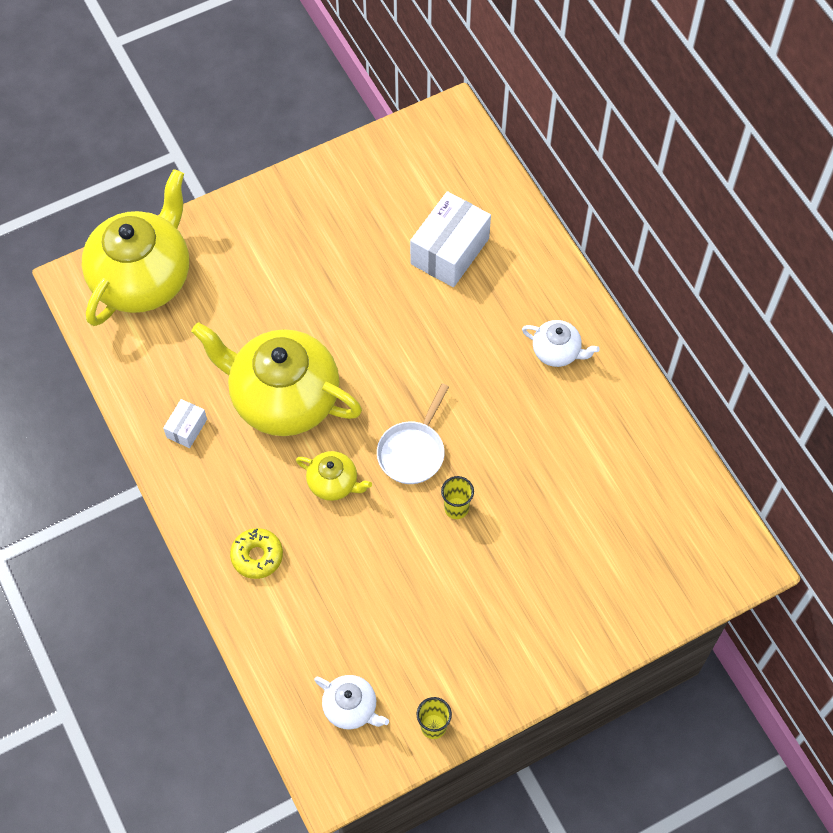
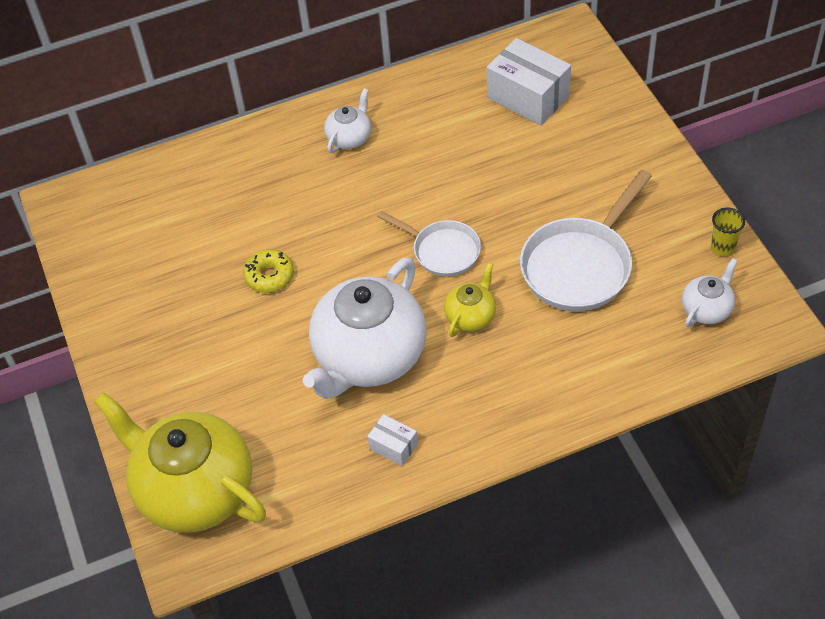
camera: 80 degrees left, 10 degrees down
(257, 556) = (547, 383): yellow donut -> yellow donut (269, 276)
(283, 398) = (369, 357): yellow teapot -> white teapot
(401, 582) = (580, 265): none -> white pan
(449, 251) = (221, 212): white box -> white box (528, 97)
(456, 508) = (505, 220): yellow cup -> none

